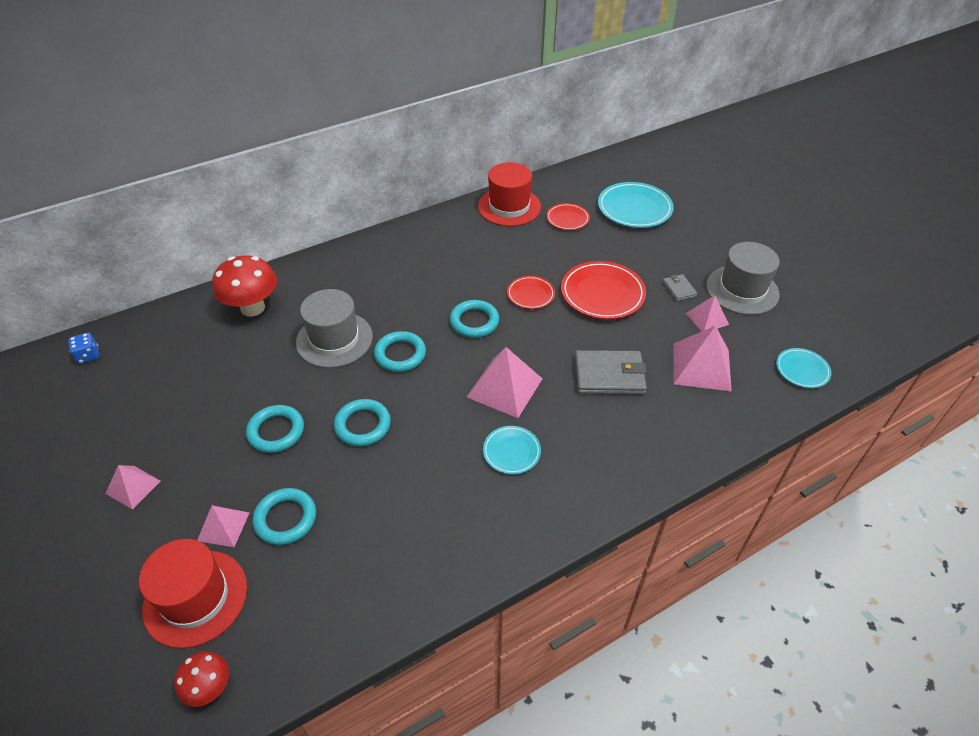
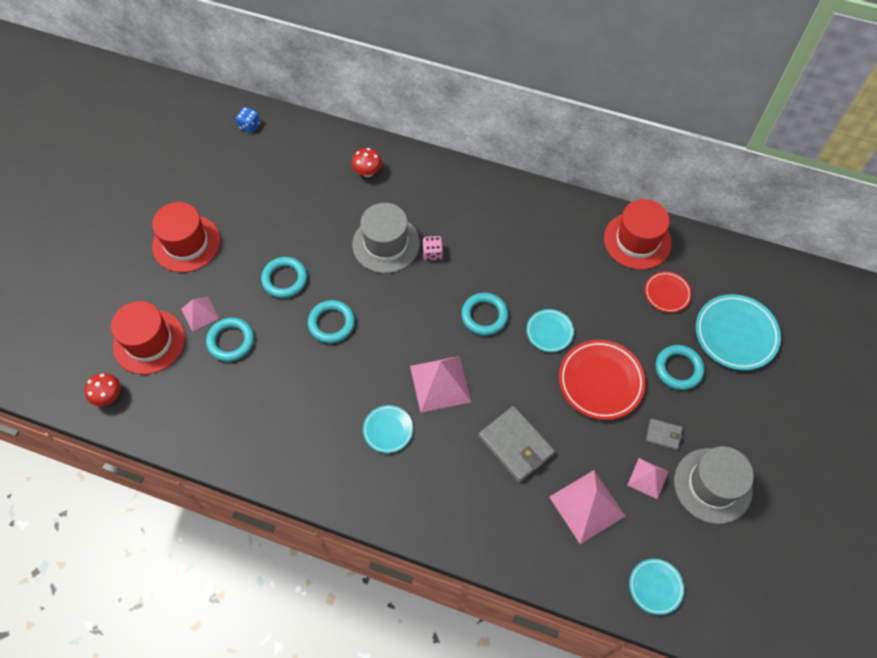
camera: 50 degrees right, 15 degrees up
(133, 487) = (186, 243): pink pyramid -> red hat
(253, 308) = (367, 172): red mushroom -> red mushroom, size x0.56
(381, 316) = (432, 253): none -> pink dice
(400, 354) = (409, 294): turquoise ring -> turquoise ring (678, 369)
(530, 294) = (549, 332): red plate -> turquoise plate
(679, 289) = (663, 435): grey wallet -> grey wallet turned 75 degrees clockwise

